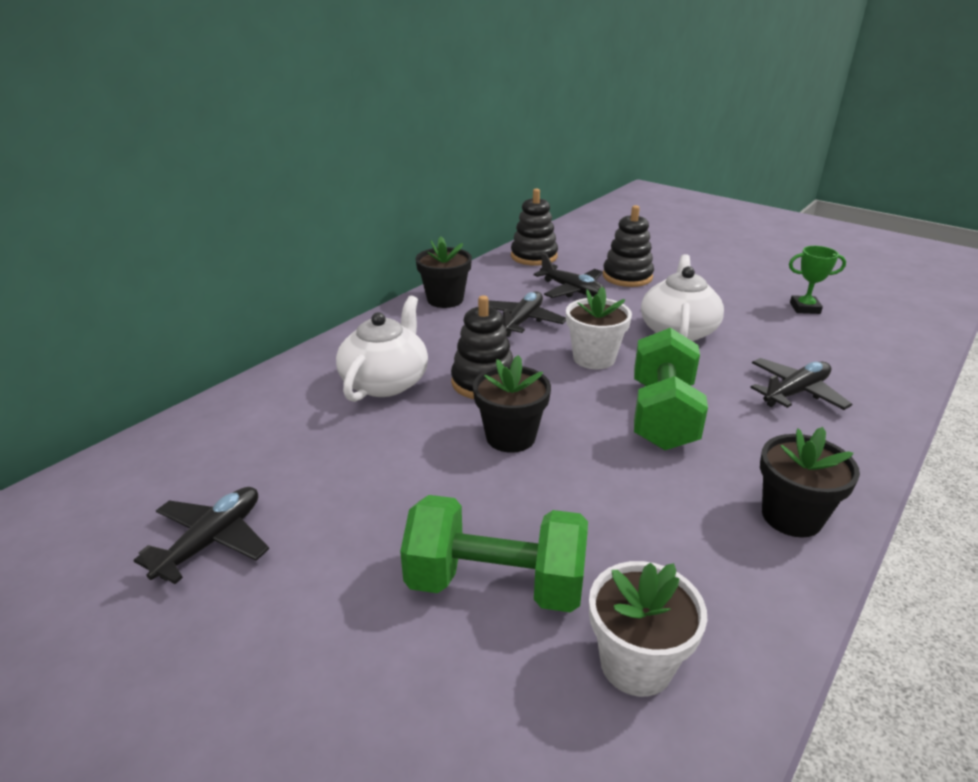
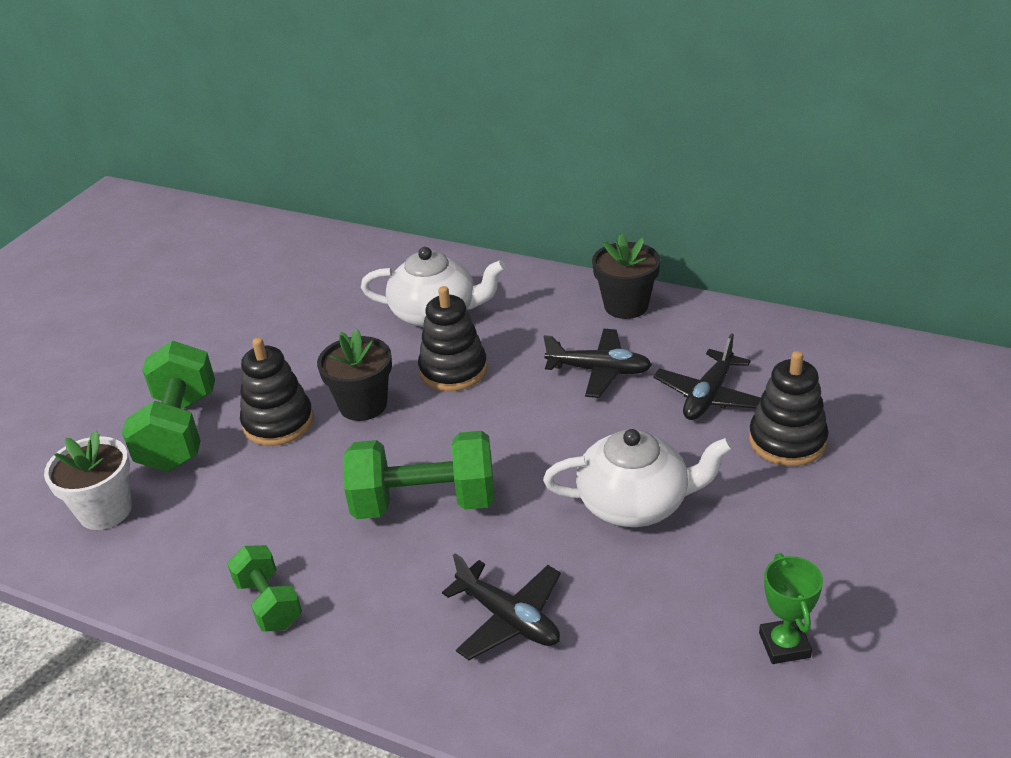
camera: 80 degrees right, 5 degrees up
(212, 541) = (217, 299): black plane -> none
(534, 256) = (801, 346): black stacking toy -> black stacking toy (278, 422)
(594, 358) = (531, 438): white flower pot -> none
(791, 516) = (269, 603): black flower pot -> green dumbbell

